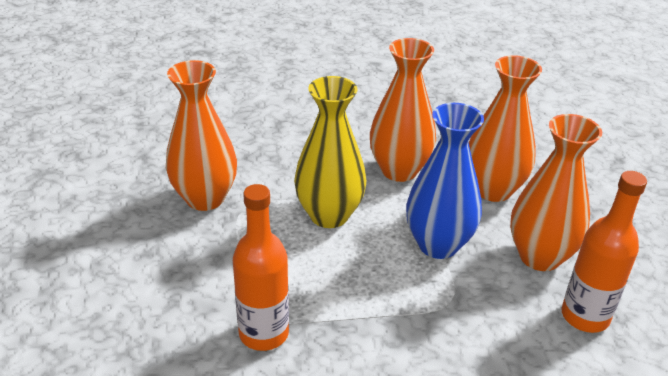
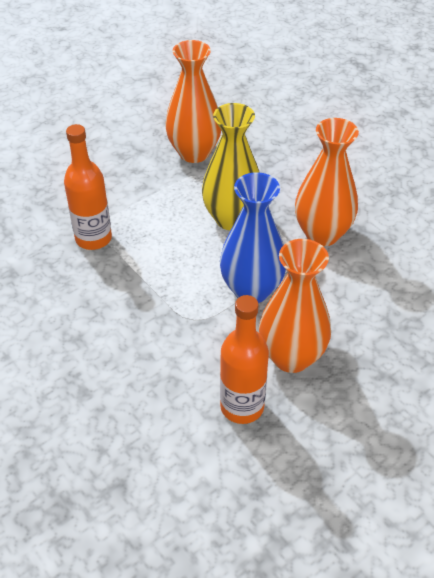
camera: 60 degrees right, 10 degrees up
(493, 190) = (353, 299): orange vase -> none

